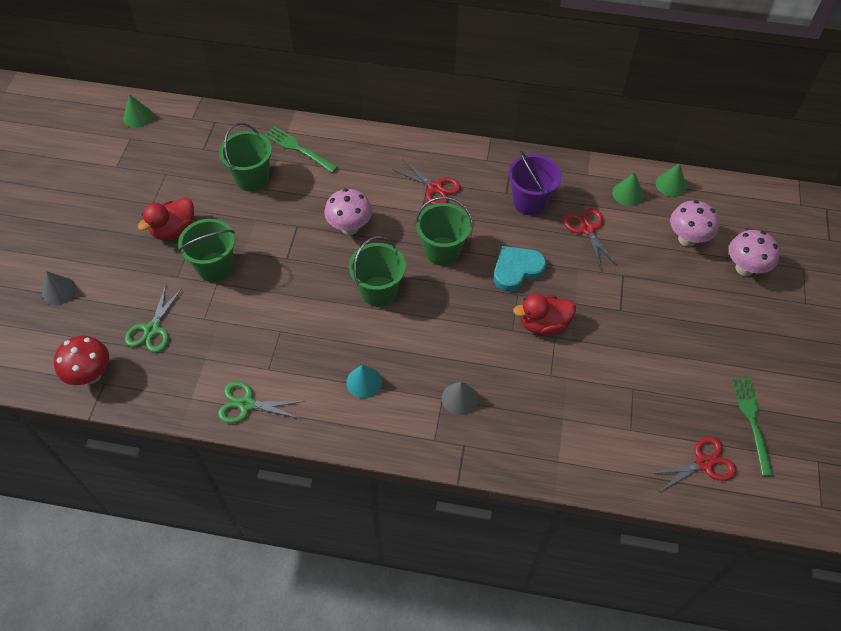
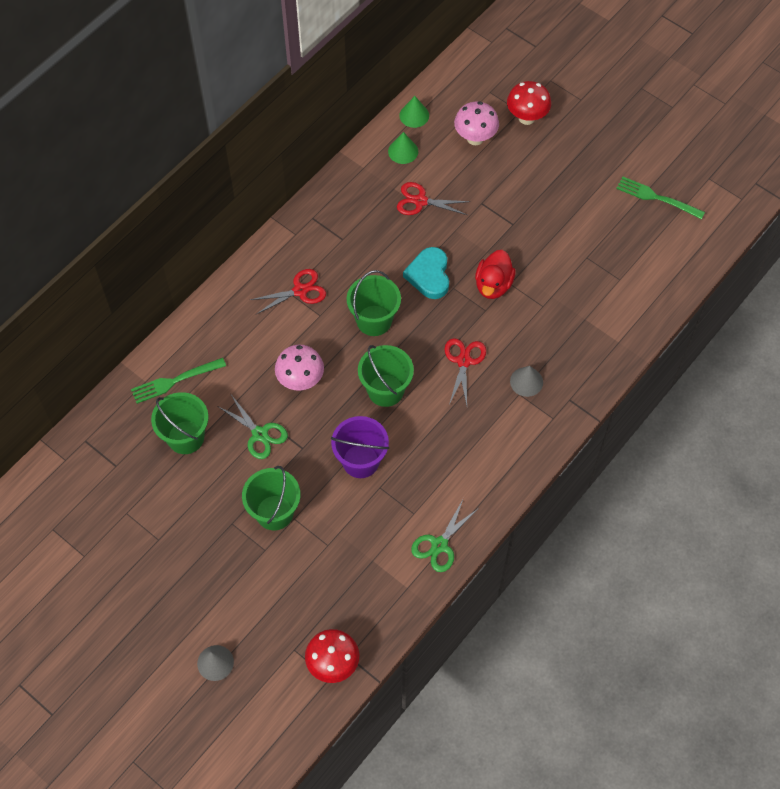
camera: 60 degrees left, 5 degrees up
(138, 117) = (26, 510): green cone -> none
(152, 329) = (313, 594): green scissors -> green scissors (260, 434)
(174, 230) = (205, 532): red duck -> none
(364, 382) = (470, 444): turquoise cone -> none
(529, 202) = (364, 227): purple bucket -> purple bucket (360, 461)
(704, 463) = (672, 249): red scissors -> red scissors (464, 361)
(744, 268) = (526, 118): pink mushroom -> red mushroom

